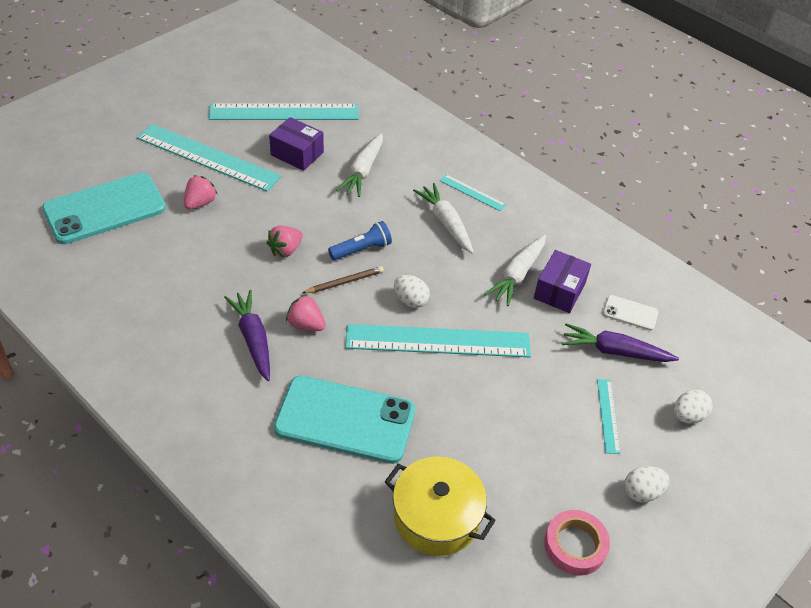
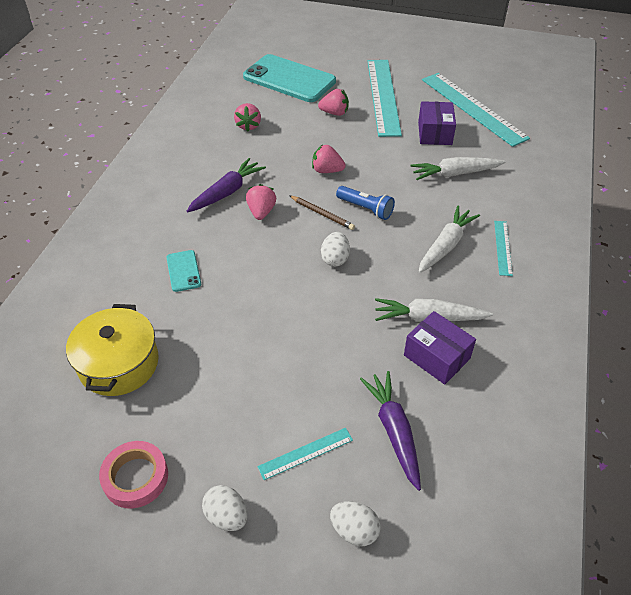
camera: 65 degrees right, 0 degrees up
(156, 276) = (248, 126): none -> pink strawberry
(345, 419) = (183, 271): turquoise phone -> turquoise phone, size x0.44
(438, 341) = (303, 293): turquoise ruler -> none
(559, 291) = (437, 357): purple box -> purple box turned 45 degrees clockwise
(630, 313) = (458, 427): white phone -> none

